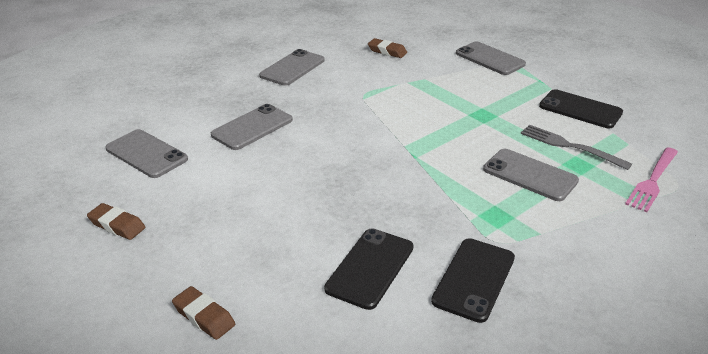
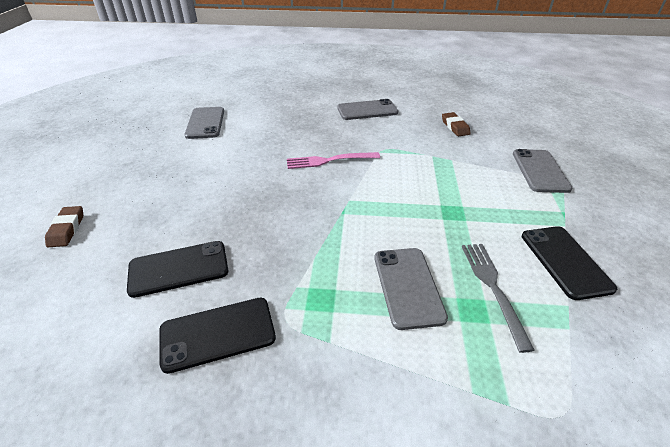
camera: 45 degrees right, 5 degrees up
(117, 225) = (128, 153): brown eraser -> none
(252, 127) = (279, 136): grey phone -> none
(653, 181) = (534, 385): pink fork -> pink fork (329, 160)

